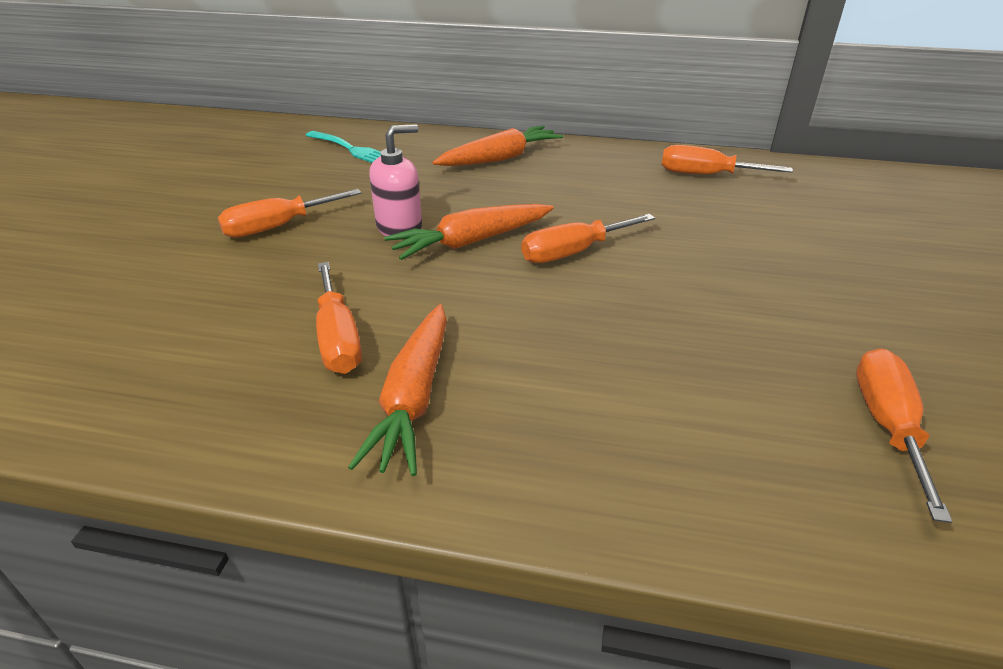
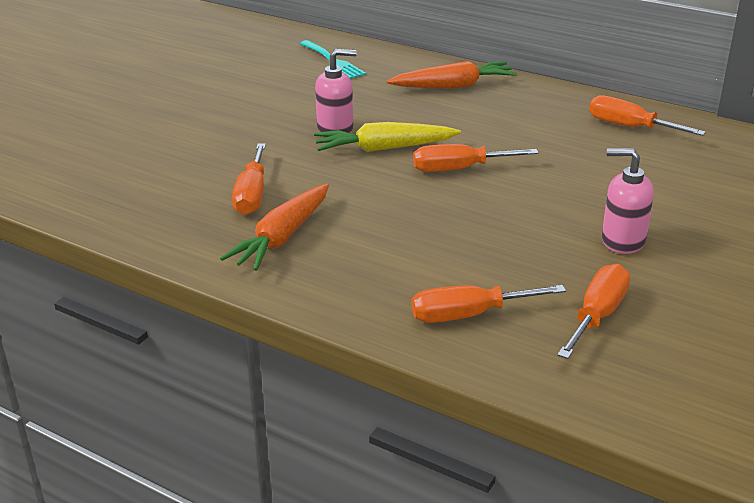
camera: 20 degrees right, 5 degrees down
(278, 227) = (245, 114): orange screwdriver -> orange screwdriver (468, 315)
(471, 242) = (384, 148): orange carrot -> yellow carrot
(817, 309) = (622, 241): none -> pink soap dispenser

